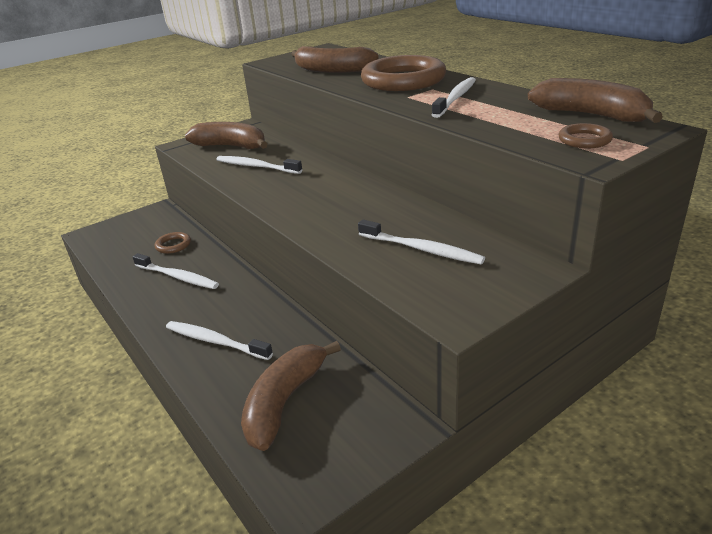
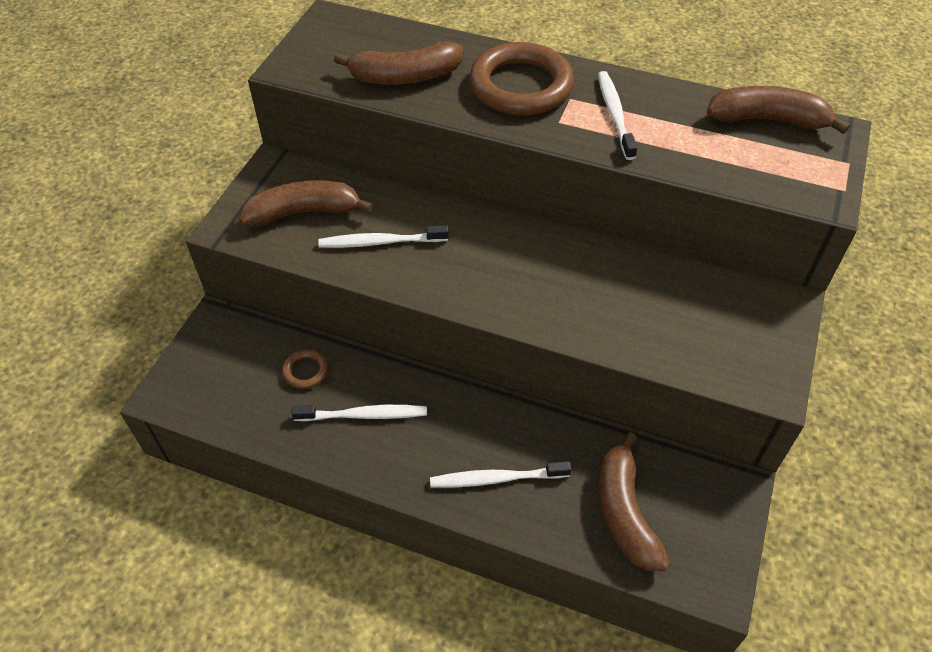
camera: 35 degrees left, 20 degrees up
(421, 249) = (677, 315): white toothbrush -> none
(584, 140) = (794, 166): brown ring -> none

